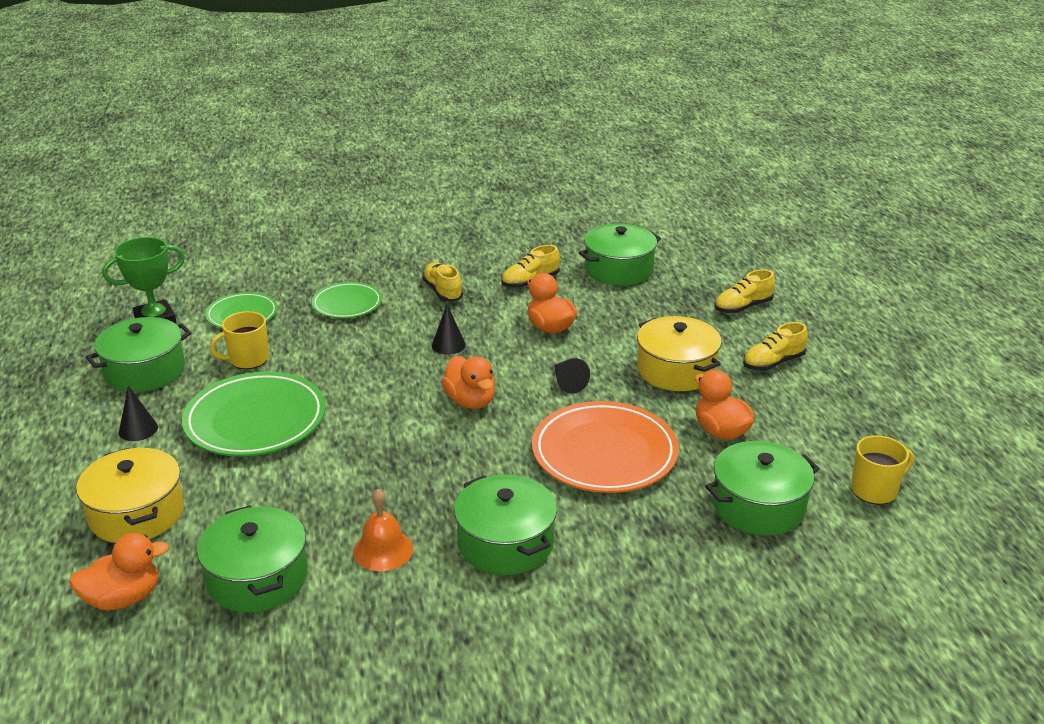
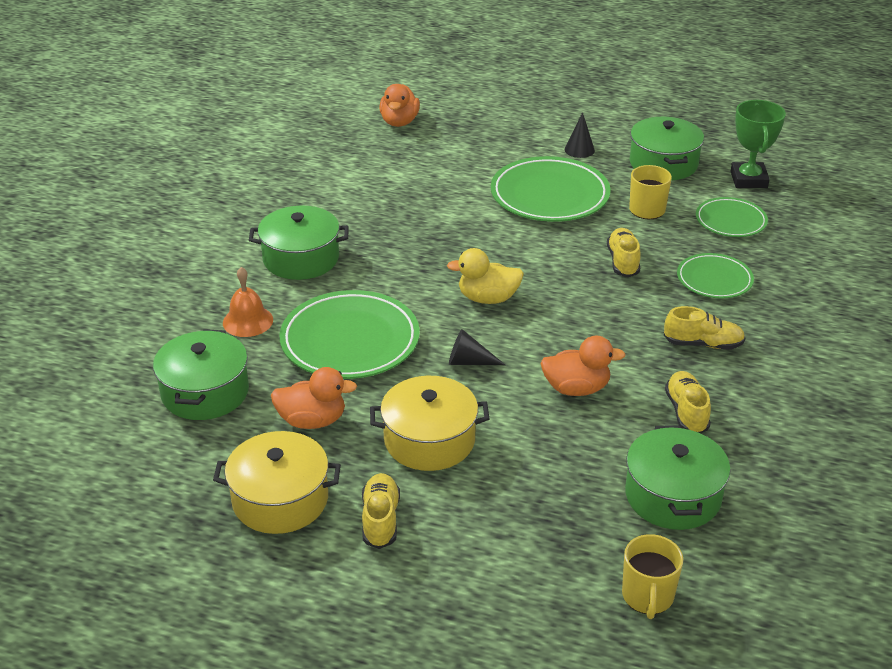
camera: 120 degrees right, 5 degrees up
(137, 513) = (478, 136): yellow pot -> yellow pot (280, 500)
(257, 578) = (370, 163): green pot -> none
(383, 550) = (347, 211): orange bell -> orange bell (248, 321)
(448, 345) = (591, 315): black cone -> none
(470, 401) = (488, 298): orange duck -> yellow duck
(604, 453) = (350, 341): orange plate -> green plate
(743, 307) = (508, 561): yellow shoe -> yellow shoe (623, 261)
(875, 490) = (146, 472): yellow mug -> yellow mug (647, 596)

